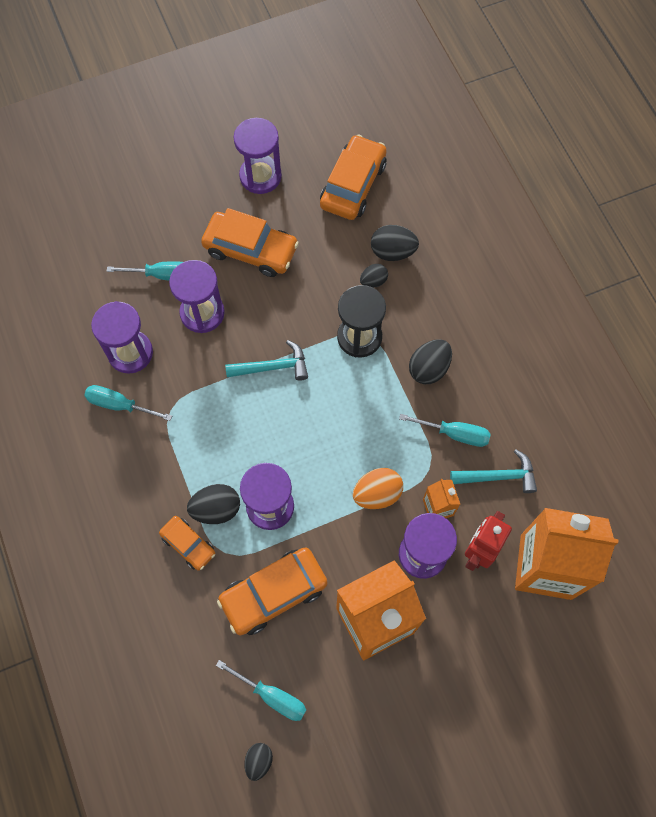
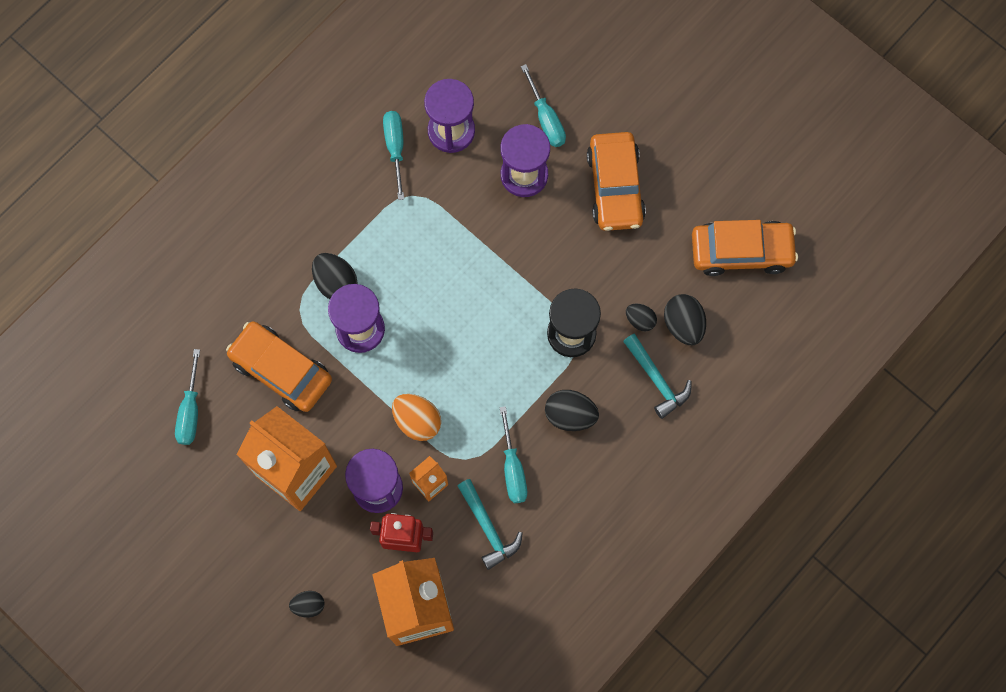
camera: 65 degrees right, 5 degrees up
(188, 544) = (292, 274): orange car -> none
(259, 761) = (131, 425): black egg -> black egg (308, 605)
(260, 176) = (703, 156): purple hourglass -> none
(273, 367) = (500, 267): turquoise hammer -> turquoise hammer (657, 380)

